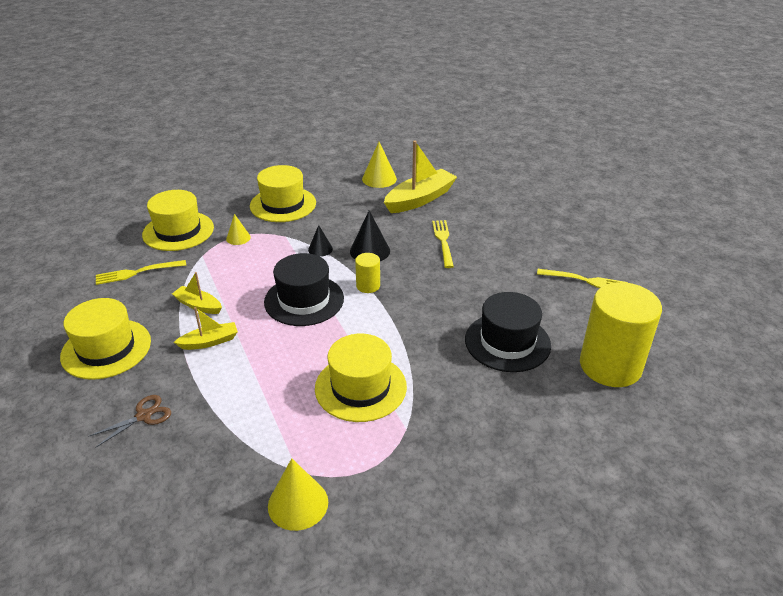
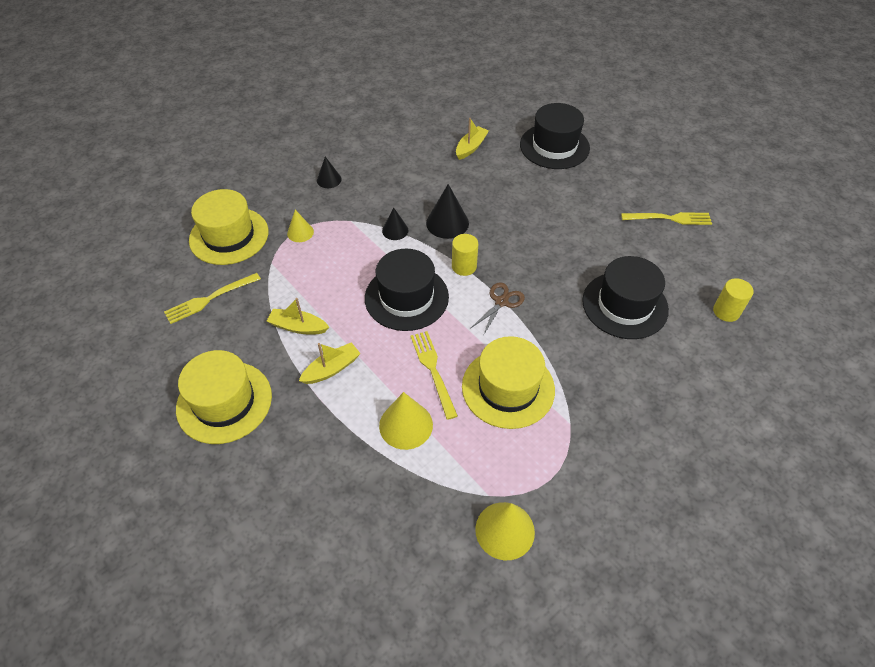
camera: 15 degrees left, 15 degrees up
(143, 416) = (305, 472): brown scissors -> brown scissors (501, 302)
(283, 204) = (329, 180): yellow hat -> black cone
(379, 179) = (417, 128): yellow cone -> yellow cone (406, 425)
(420, 199) = (471, 147): yellow boat -> yellow boat, size x0.53
(443, 241) = (516, 197): yellow fork -> yellow fork (433, 370)
(498, 209) = (554, 146): none -> black hat
(610, 366) = (726, 311): yellow cylinder -> yellow cylinder, size x0.45

